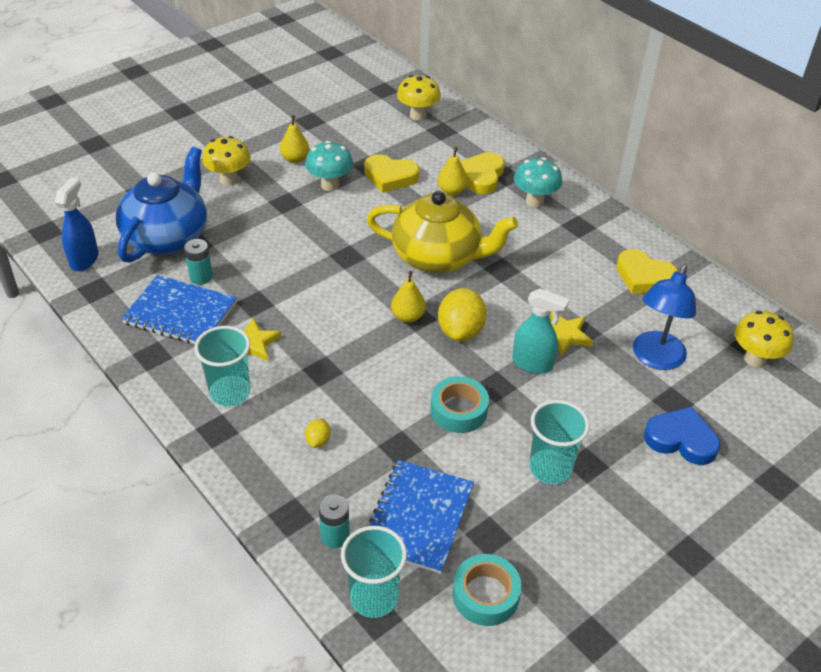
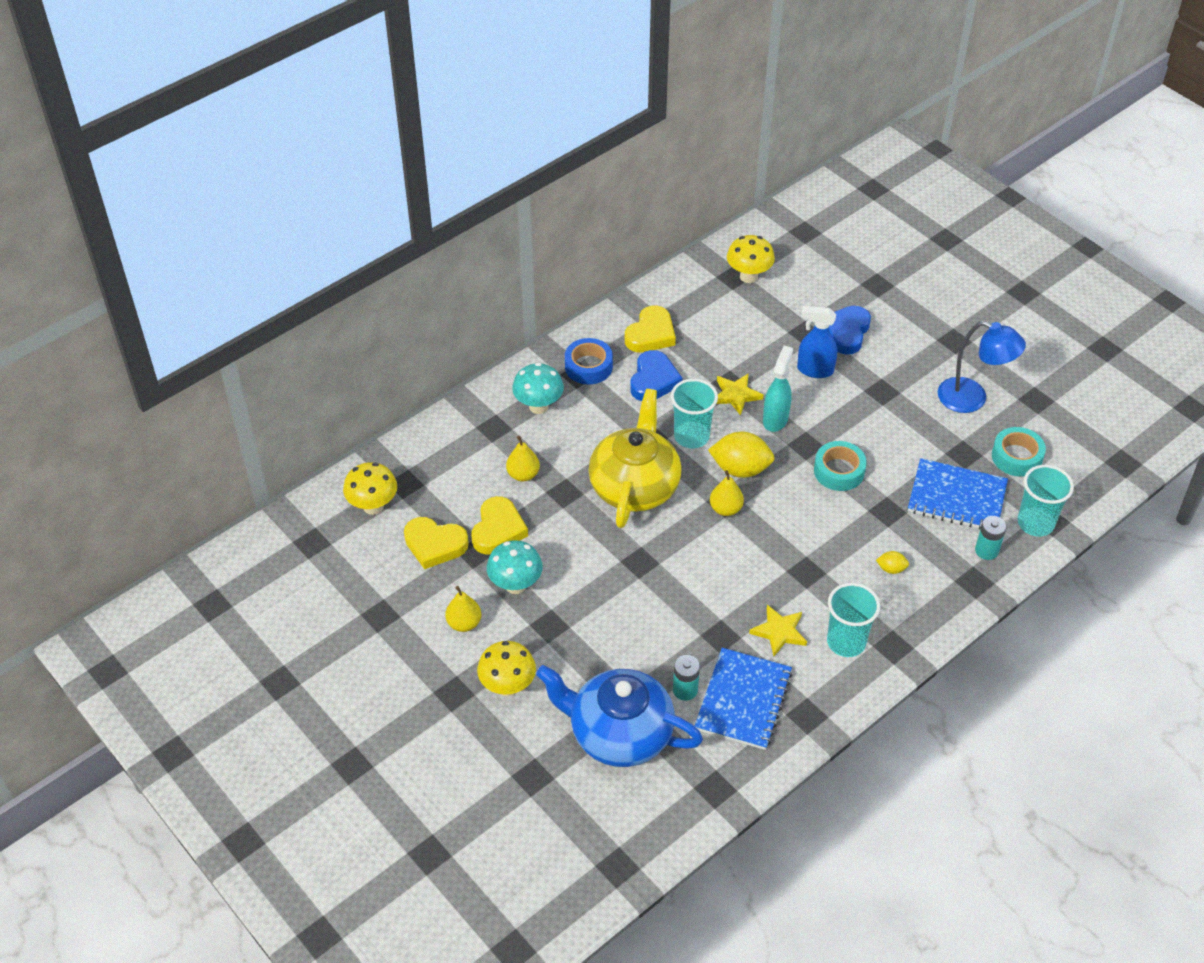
camera: 90 degrees left, 5 degrees up
(84, 259) = (666, 811): blue spray bottle -> blue spray bottle (814, 370)
(481, 176) = (495, 449): yellow heart -> yellow heart (435, 545)
(550, 468) = (890, 413): turquoise cup -> turquoise cup (691, 436)
(578, 275) = (653, 380): none -> blue heart
(590, 233) = (588, 366): none -> blue tape
(655, 359) = (757, 338): blue lamp -> blue lamp (972, 399)

